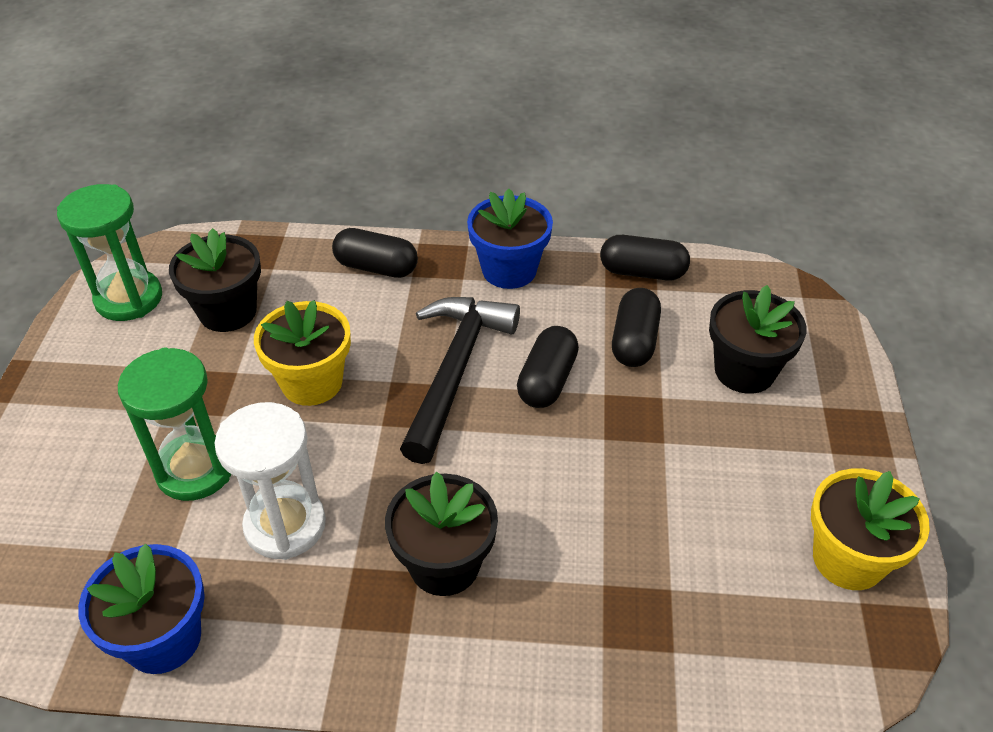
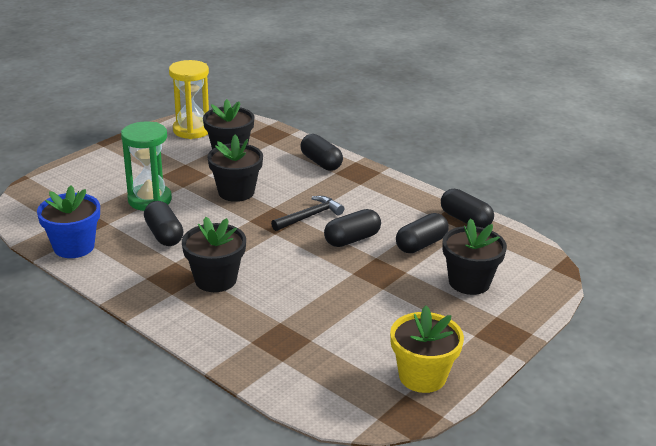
camera: 35 degrees right, 15 degrees down
(129, 298) = (192, 130): green hourglass -> yellow hourglass
(285, 525) = (164, 235): white hourglass -> black capsule
(312, 382) = (236, 192): yellow flower pot -> black flower pot
(455, 371) = (309, 216): black hammer -> black hammer, size x0.58
(509, 270) = (389, 190): blue flower pot -> none

